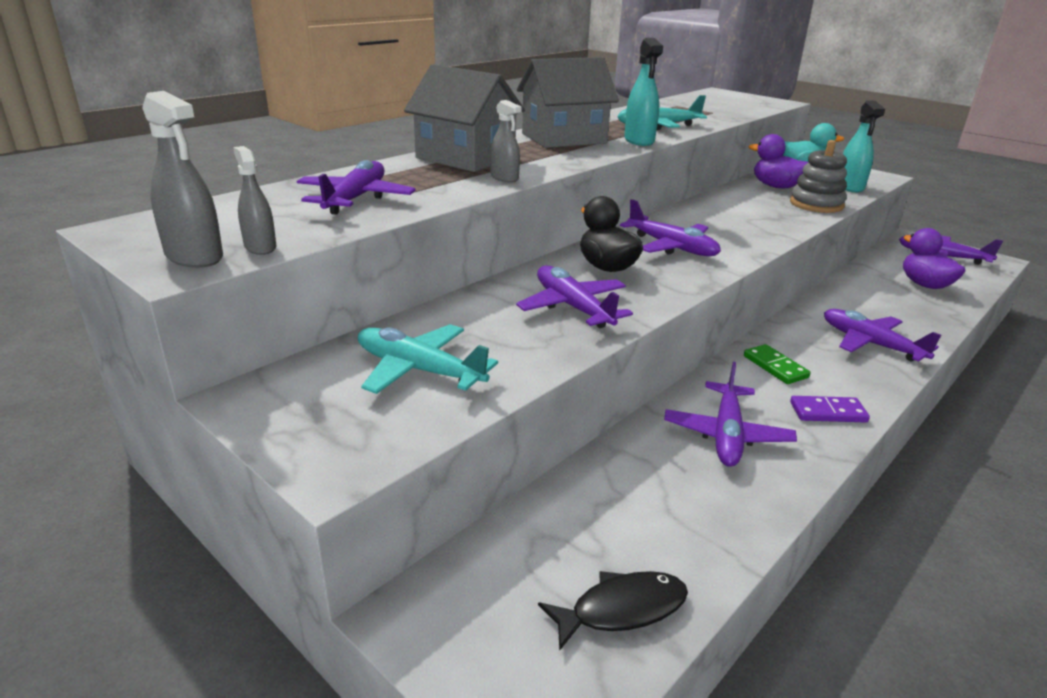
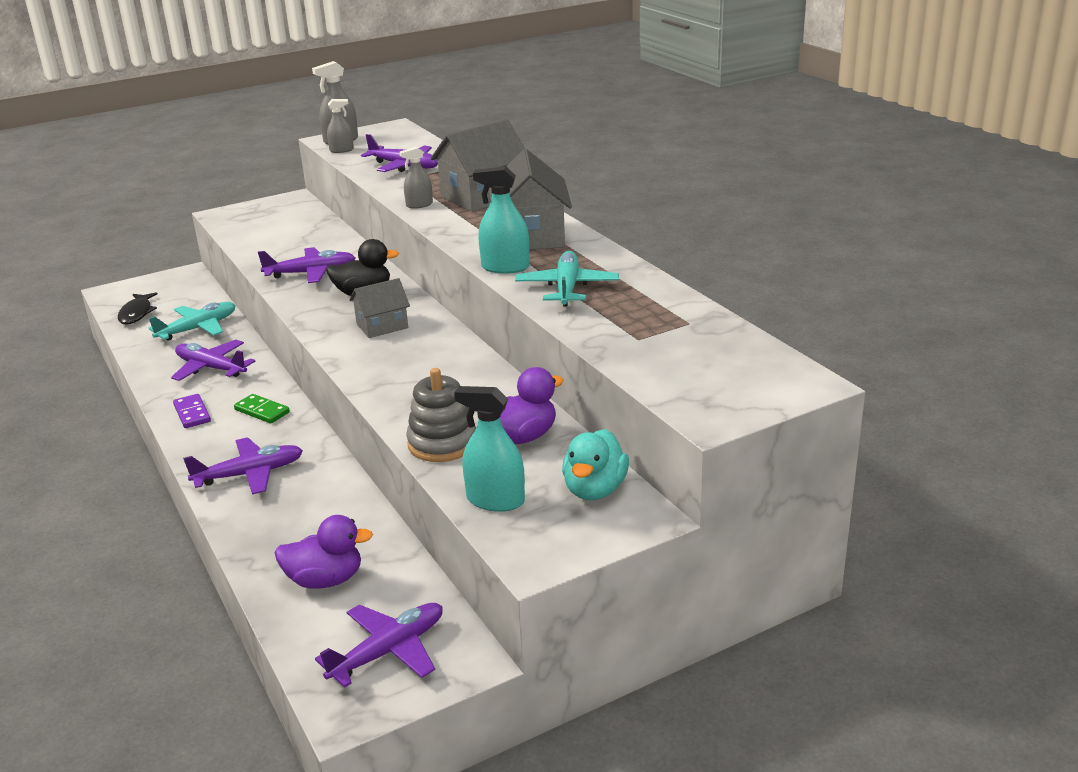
camera: 110 degrees right, 0 degrees up
(419, 370) = (279, 230): turquoise plane -> turquoise plane (198, 329)
(671, 247) = (382, 326): purple plane -> grey house
(775, 367) = (262, 411): green domino -> green domino turned 45 degrees clockwise
(828, 412) = (192, 413): purple domino -> purple domino turned 45 degrees counterclockwise

